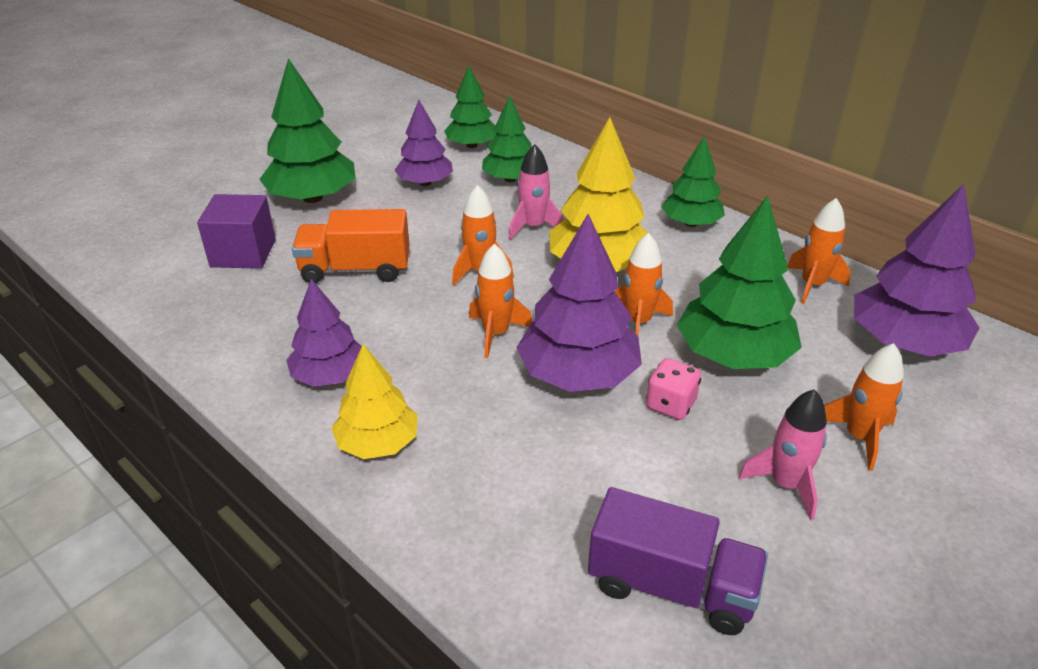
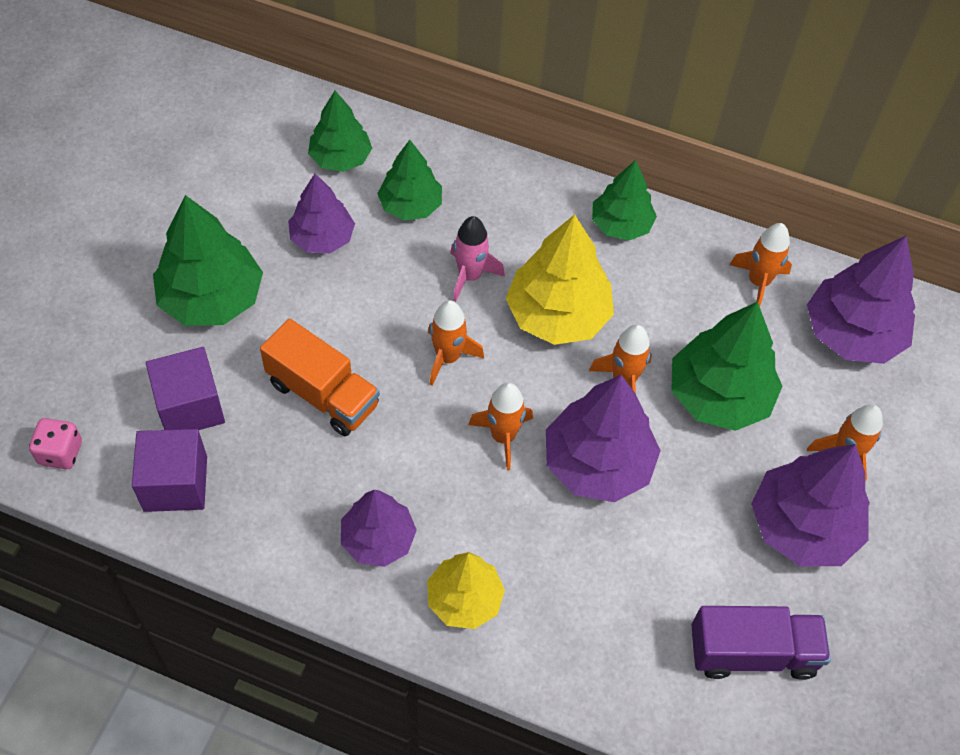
camera: 25 degrees left, 20 degrees up
(191, 295) = (175, 483): none -> purple cube
(355, 269) = (323, 394): orange truck -> orange truck turned 120 degrees counterclockwise
(670, 405) = (687, 472): pink dice -> pink dice (60, 453)
(785, 484) = (803, 526): pink rocket -> purple tree

